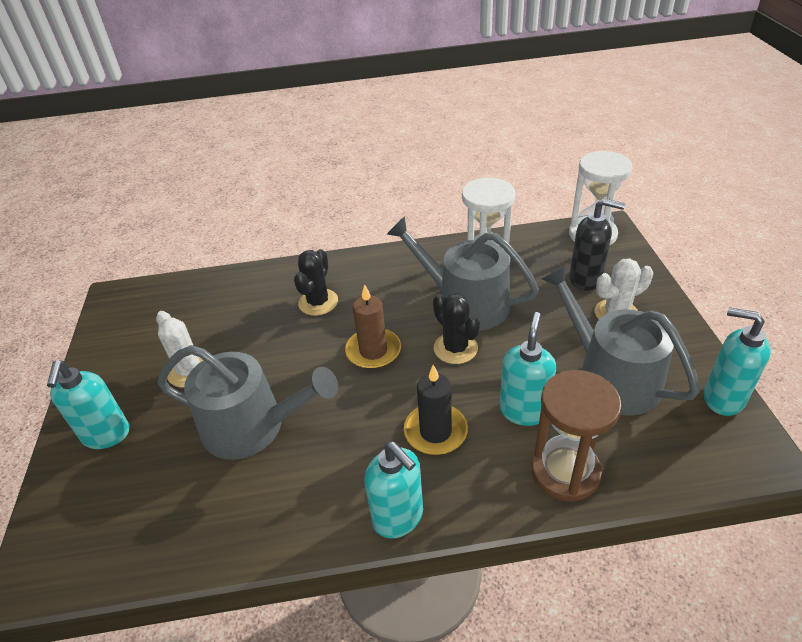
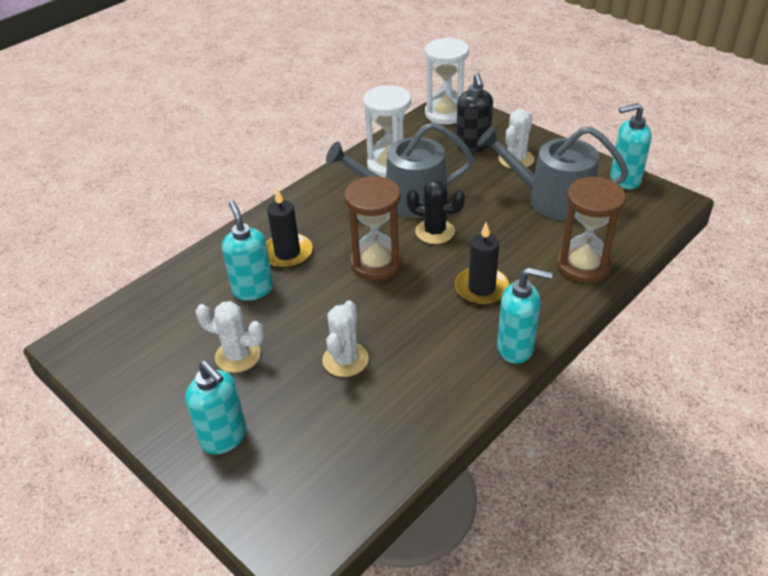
camera: 40 degrees left, 0 degrees up
(252, 426) = (345, 360): grey watering can -> white cactus
(318, 302) = (287, 253): black cactus -> black candle
(373, 351) = (376, 263): brown candle -> brown hourglass
(523, 410) = (522, 246): turquoise soap dispenser -> turquoise soap dispenser (253, 289)
(585, 279) = (473, 146): black soap dispenser -> black soap dispenser turned 105 degrees clockwise

